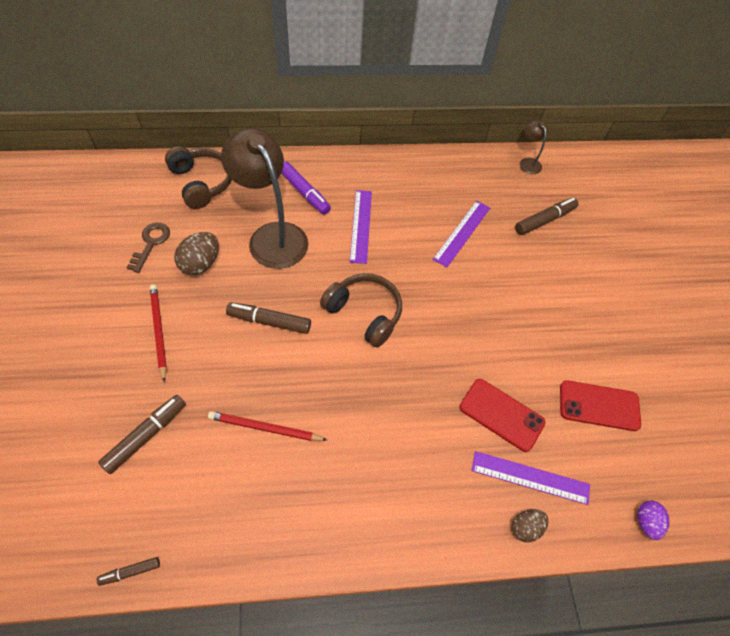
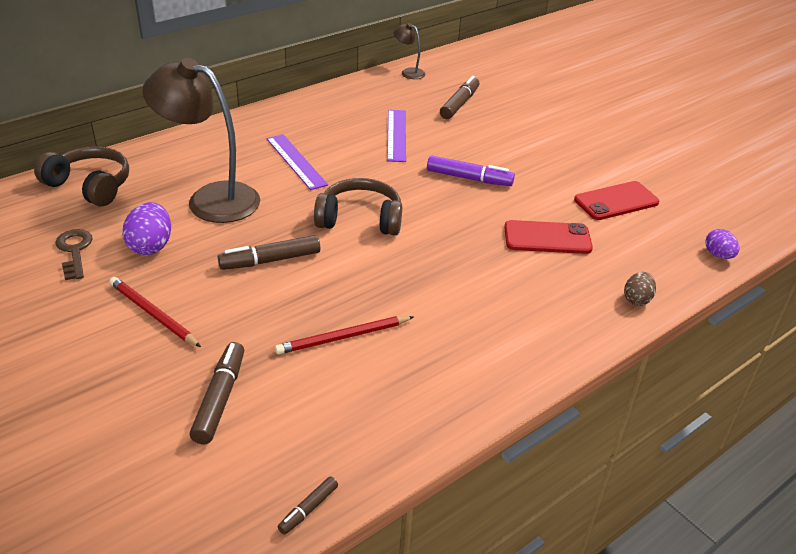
camera: 30 degrees left, 20 degrees down
(201, 264) = (151, 246): brown egg -> purple egg
(304, 192) = (214, 157): purple marker -> purple marker (469, 178)
(530, 477) = (609, 267): purple ruler -> none

